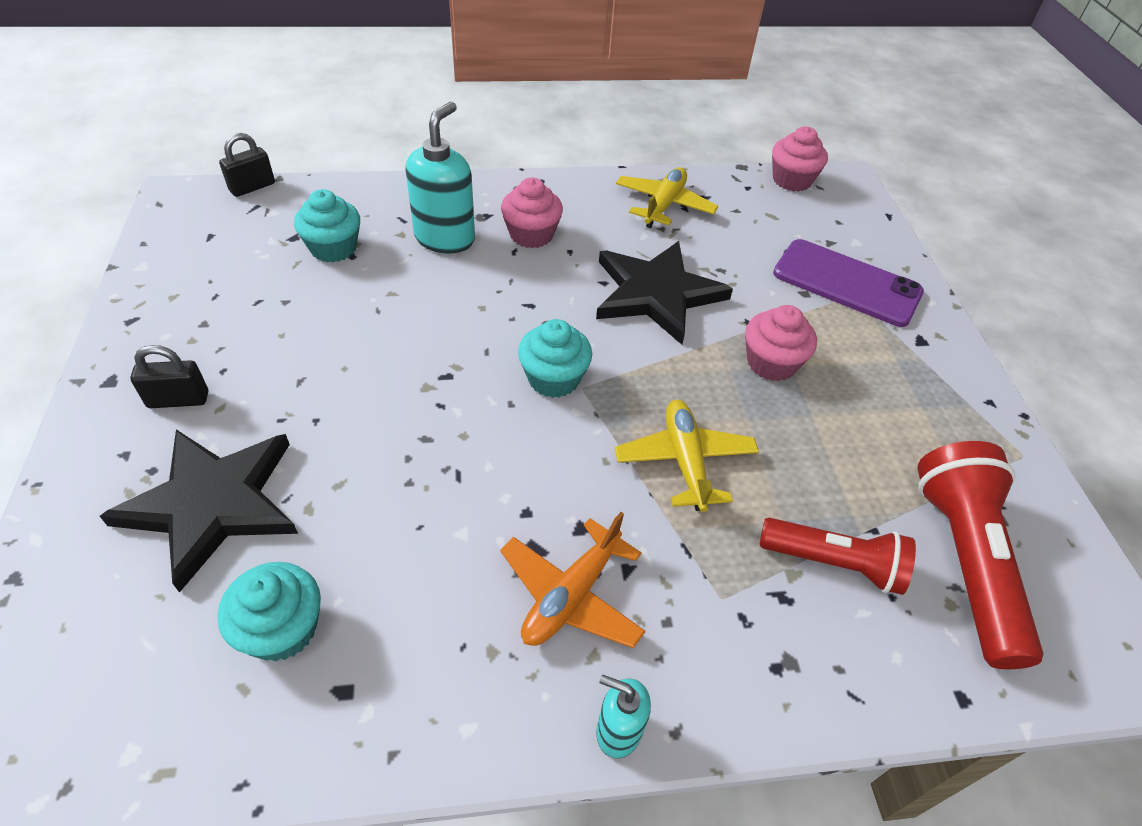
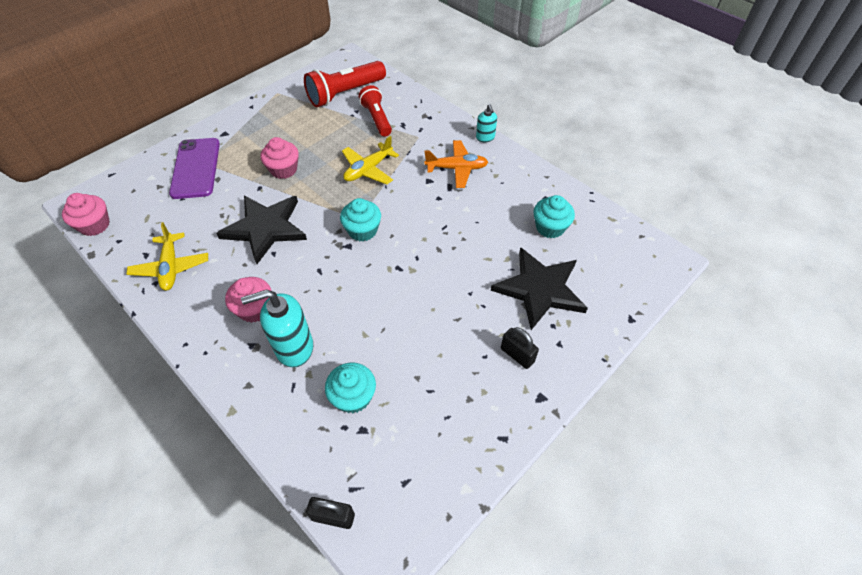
camera: 125 degrees left, 5 degrees up
(664, 205) = (171, 267): yellow plane -> yellow plane turned 90 degrees counterclockwise

